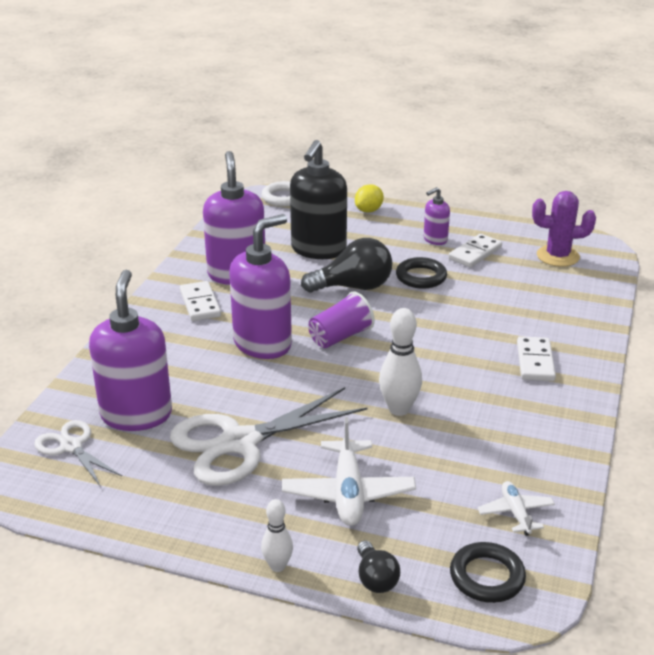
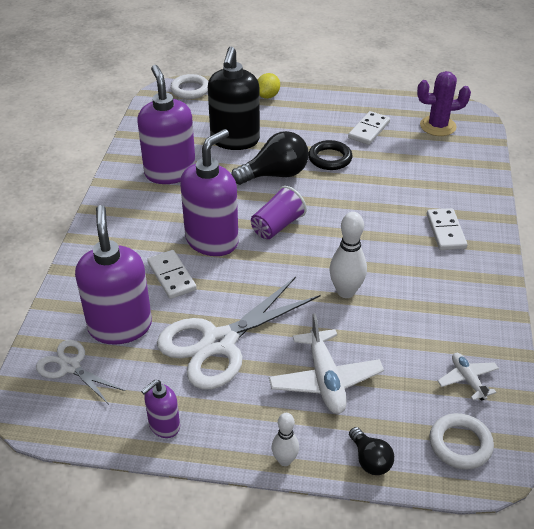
camera: 10 degrees left, 10 degrees up
(200, 304) = (145, 206): white domino -> white domino (171, 276)
(435, 239) = (332, 120): purple soap dispenser -> purple soap dispenser (164, 426)
(487, 577) = (460, 444): black ring -> white ring

